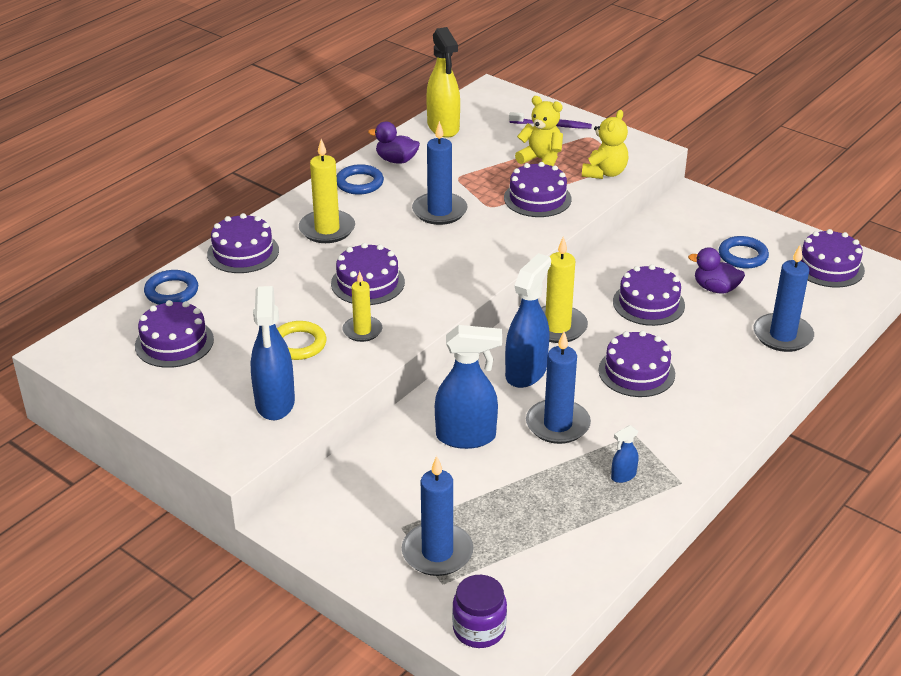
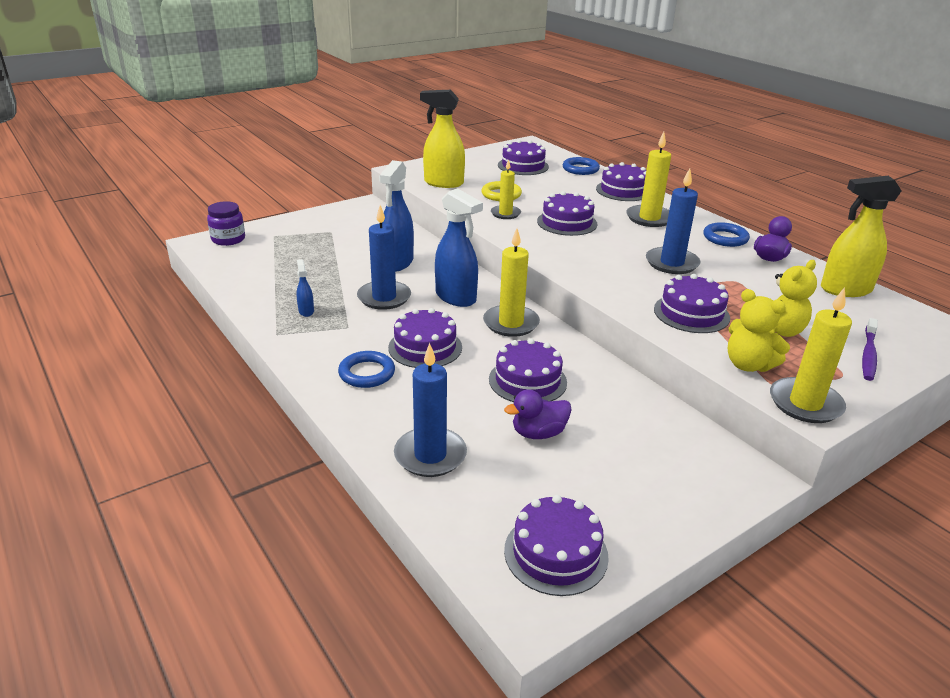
camera: 105 degrees right, 5 degrees down
(275, 403) = (443, 183): blue spray bottle -> yellow spray bottle
(437, 552) = (299, 238): blue candle -> none
(640, 152) = (805, 403): none -> yellow candle
(715, 288) = (538, 433): purple duck -> purple duck turned 150 degrees counterclockwise
(742, 256) = (601, 477): blue ring -> blue ring (367, 373)

